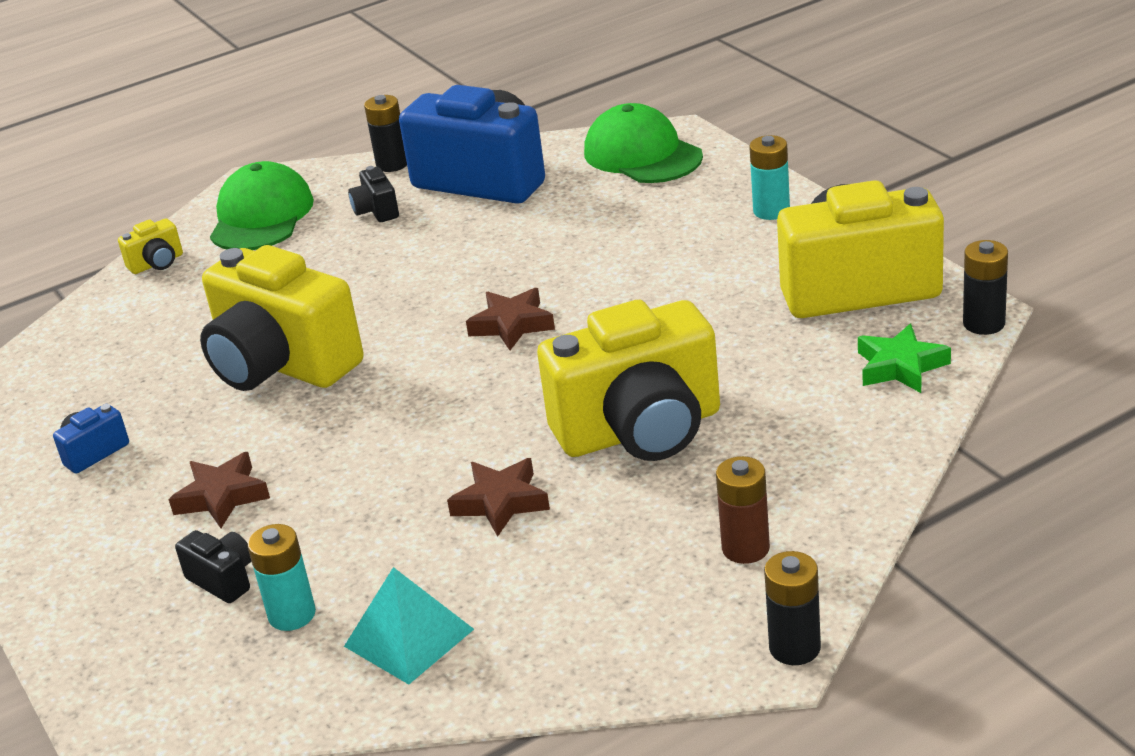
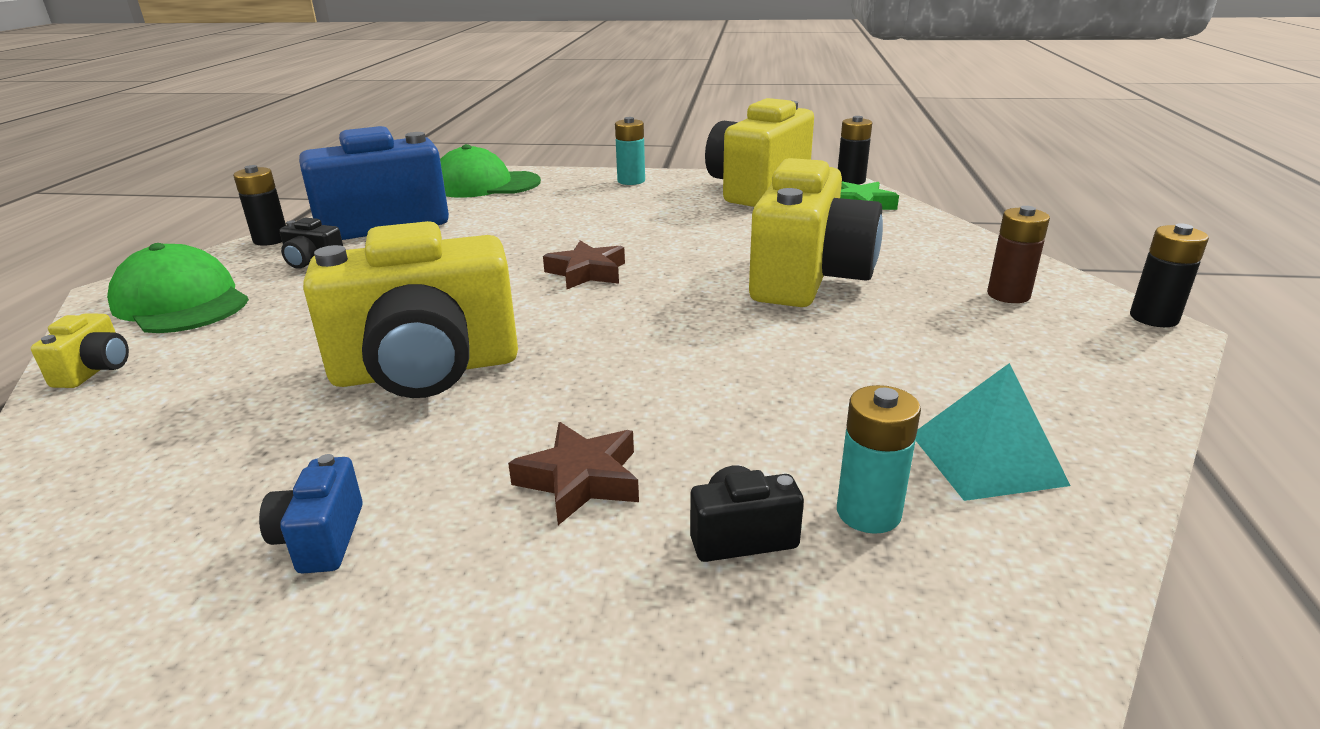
camera: 55 degrees left, 5 degrees down
(501, 502) = (824, 351): brown star -> none

